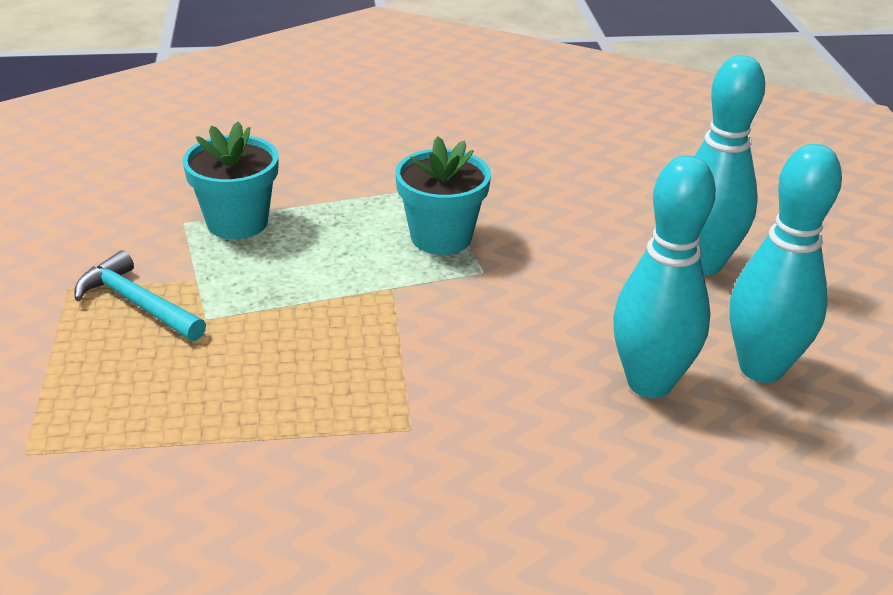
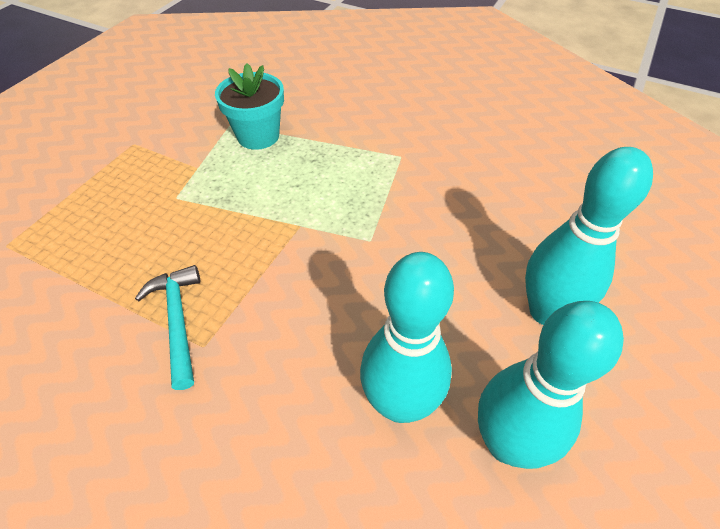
camera: 35 degrees right, 15 degrees up
(137, 304) = (153, 171): turquoise hammer -> turquoise hammer (177, 321)
(441, 237) = (368, 199): turquoise flower pot -> none

